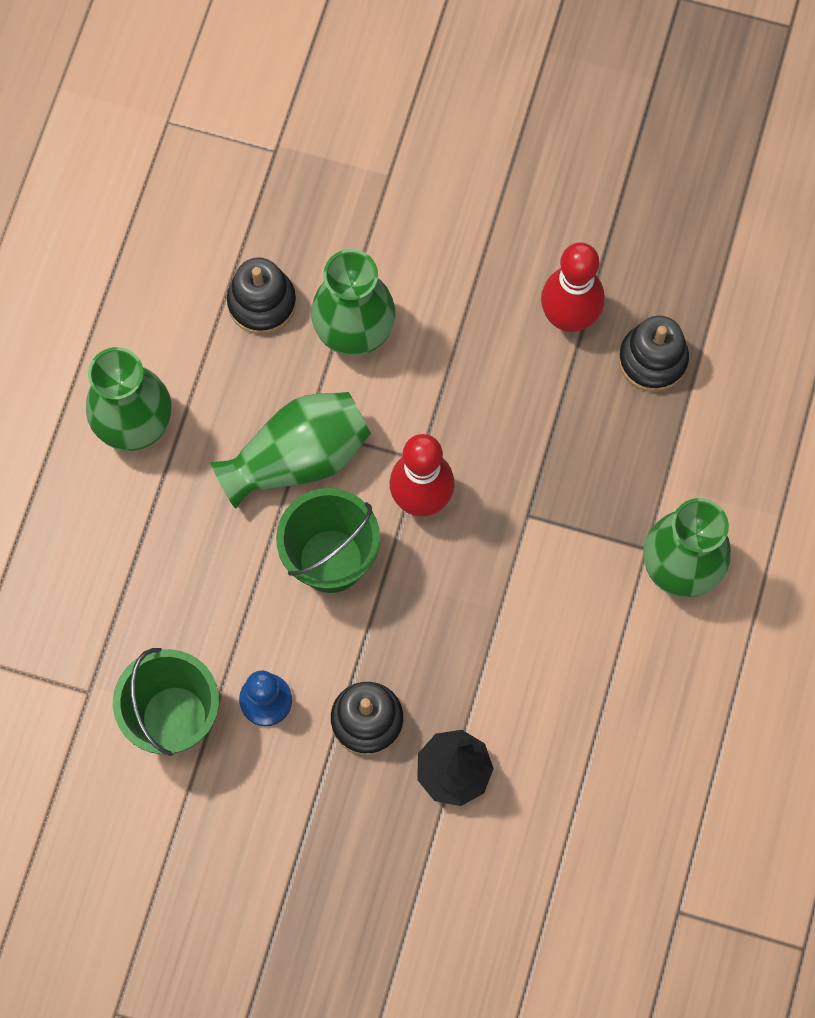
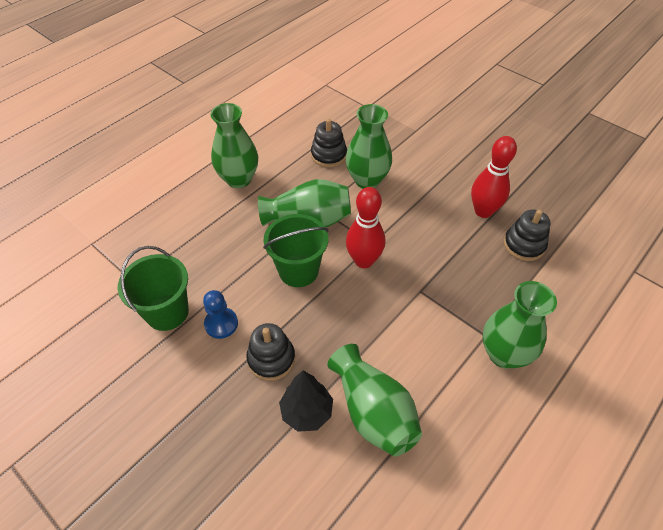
camera: 25 degrees right, 20 degrees down
(539, 731) = (373, 411): none -> green vase

